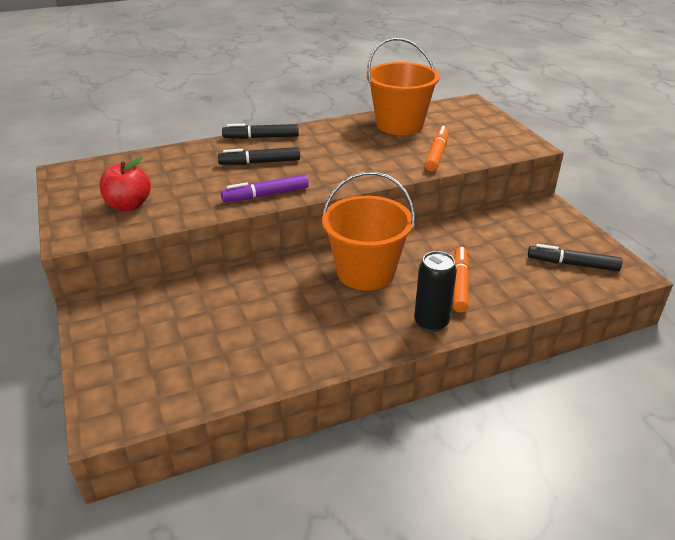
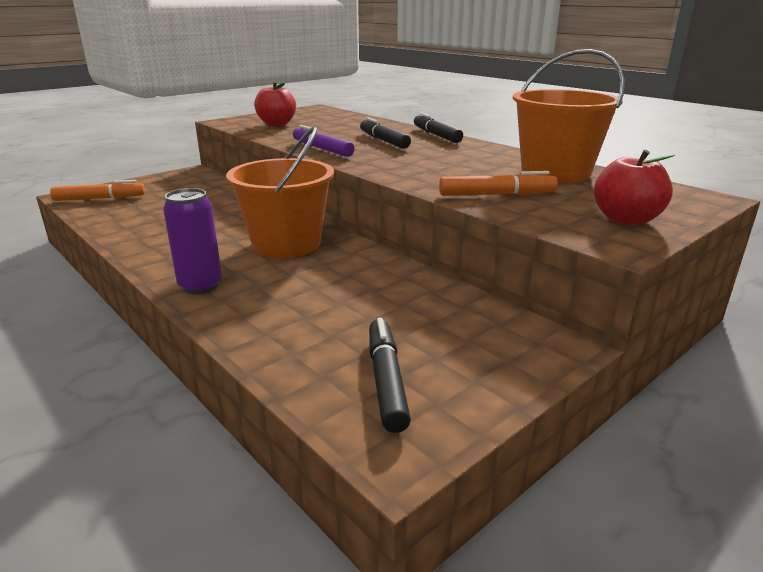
camera: 70 degrees right, 10 degrees down
(431, 322) = (200, 286): black can -> purple can
(459, 284) = (285, 294): orange marker -> orange marker (100, 198)
(495, 132) = (626, 219): none -> red apple

